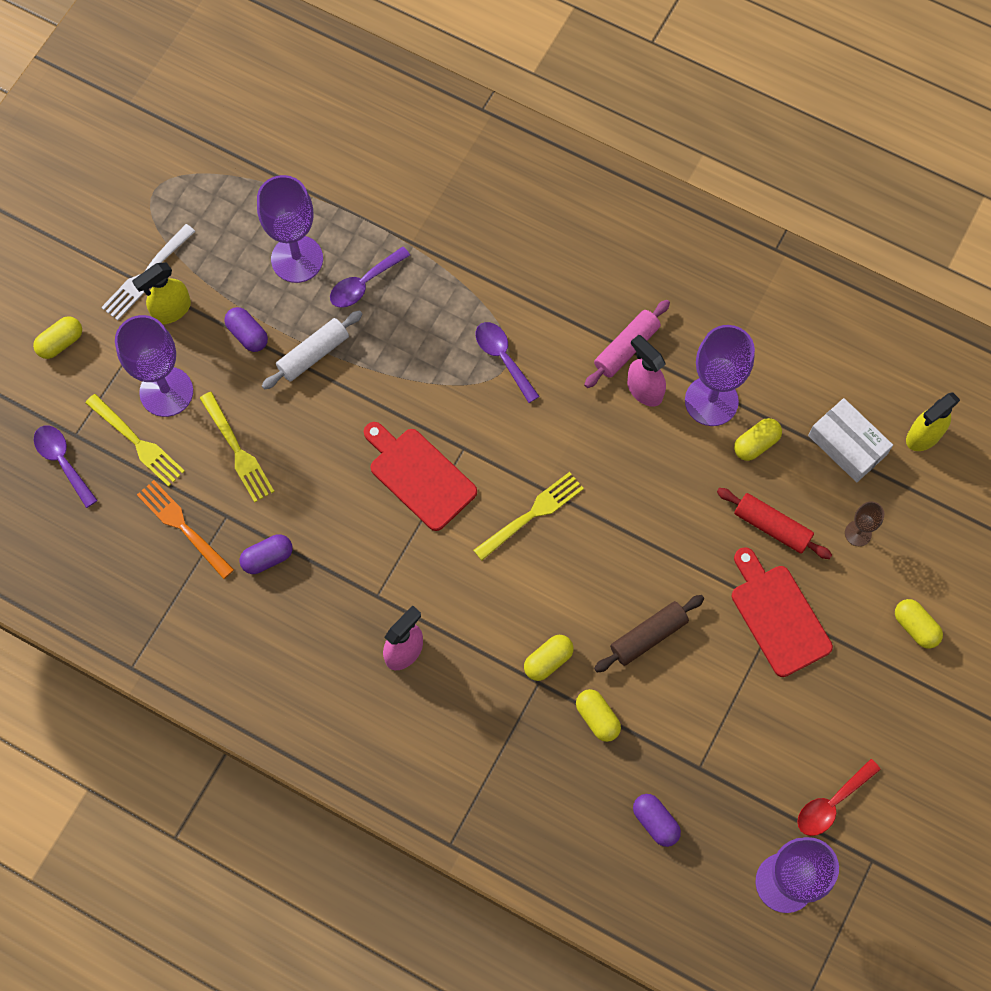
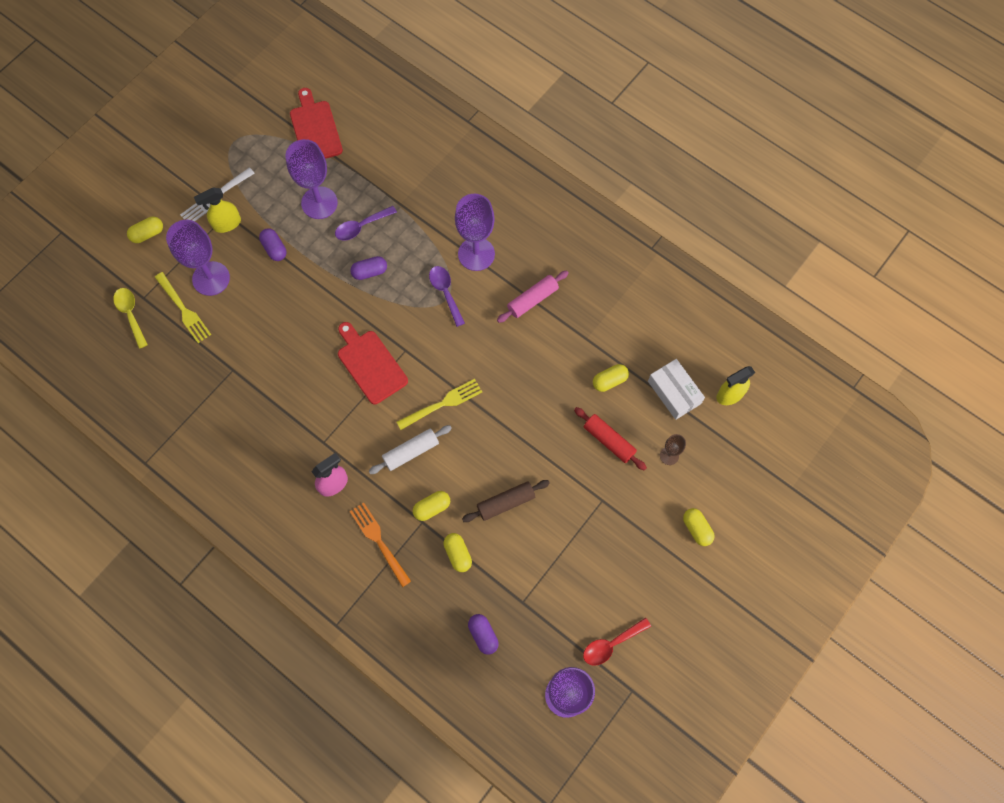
camera: 10 degrees right, 0 degrees up
(63, 461) = (131, 314): purple spoon -> yellow spoon
(183, 526) = (201, 372): orange fork -> orange fork (379, 541)
(237, 450) = (250, 326): yellow fork -> none
(267, 558) = (254, 403): purple capsule -> purple capsule (369, 272)
(313, 354) = (316, 269): white rolling pin -> white rolling pin (411, 452)
(644, 389) = (539, 330): pink spray bottle -> none
(711, 401) = (584, 346): purple goblet -> purple goblet (476, 254)
(778, 615) = (600, 504): red cutting board -> red cutting board (315, 129)

